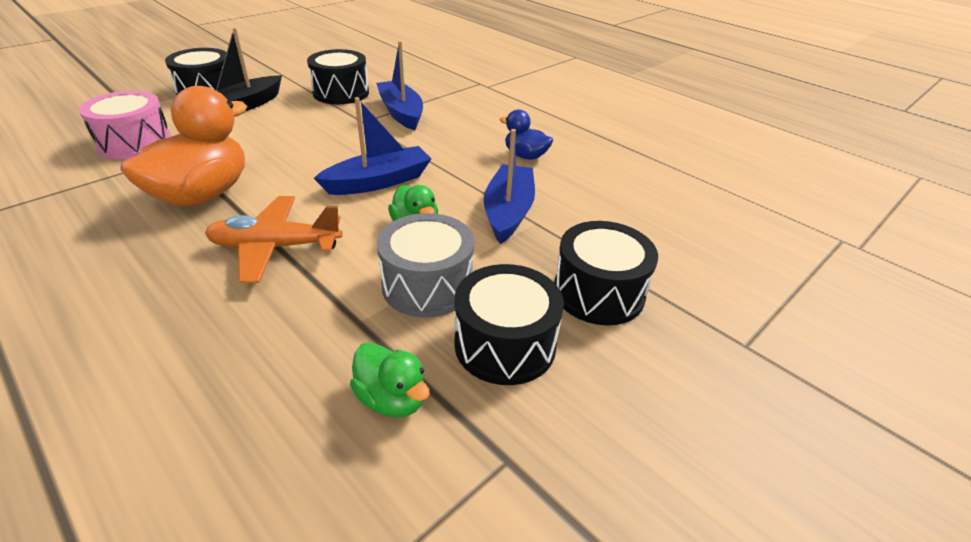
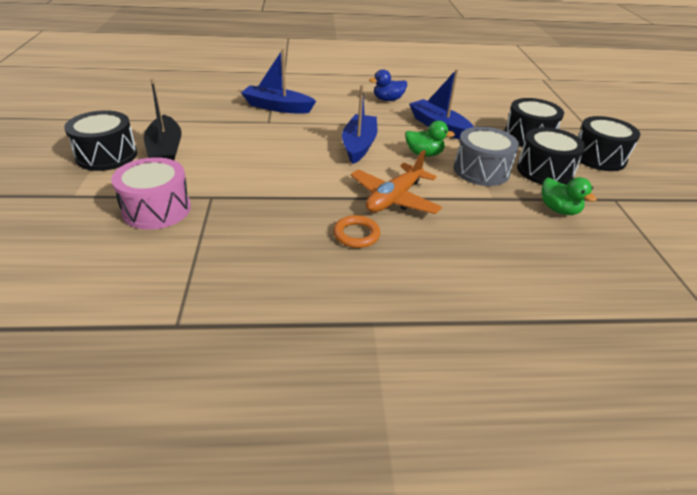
camera: 50 degrees left, 0 degrees up
(169, 253) = (356, 234): none -> orange ring
(202, 195) = (291, 204): orange duck -> none
(341, 93) = (209, 112): black drum -> black drum (598, 157)
(392, 399) = (558, 210): green duck -> green duck turned 60 degrees clockwise

